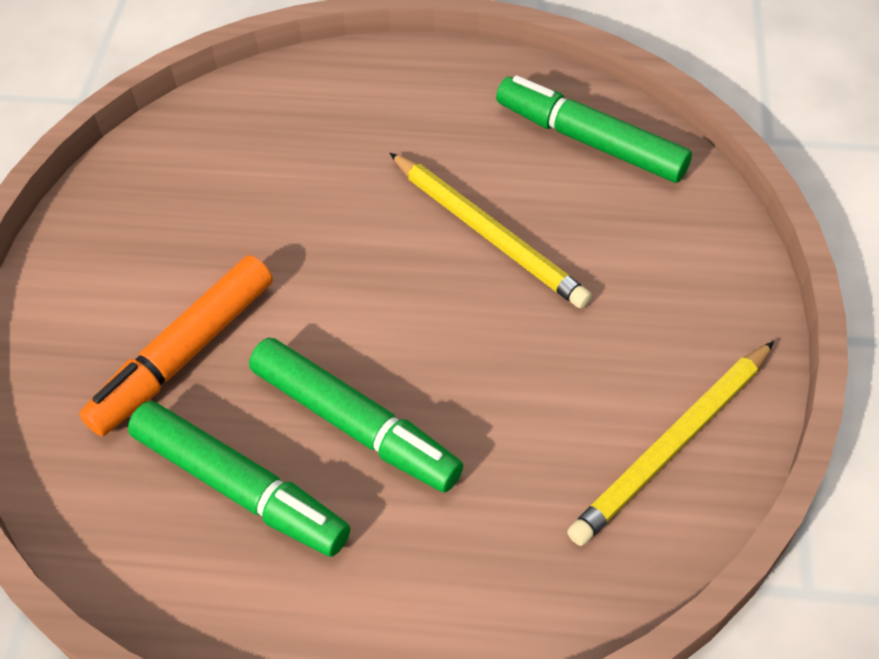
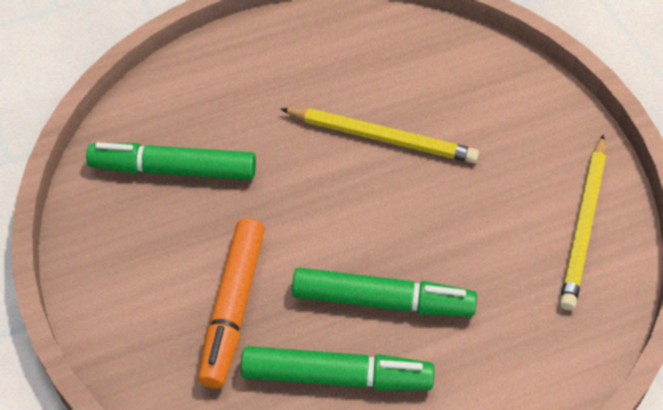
camera: 30 degrees left, 0 degrees up
(589, 141) = (406, 48): green marker -> green marker (173, 170)

